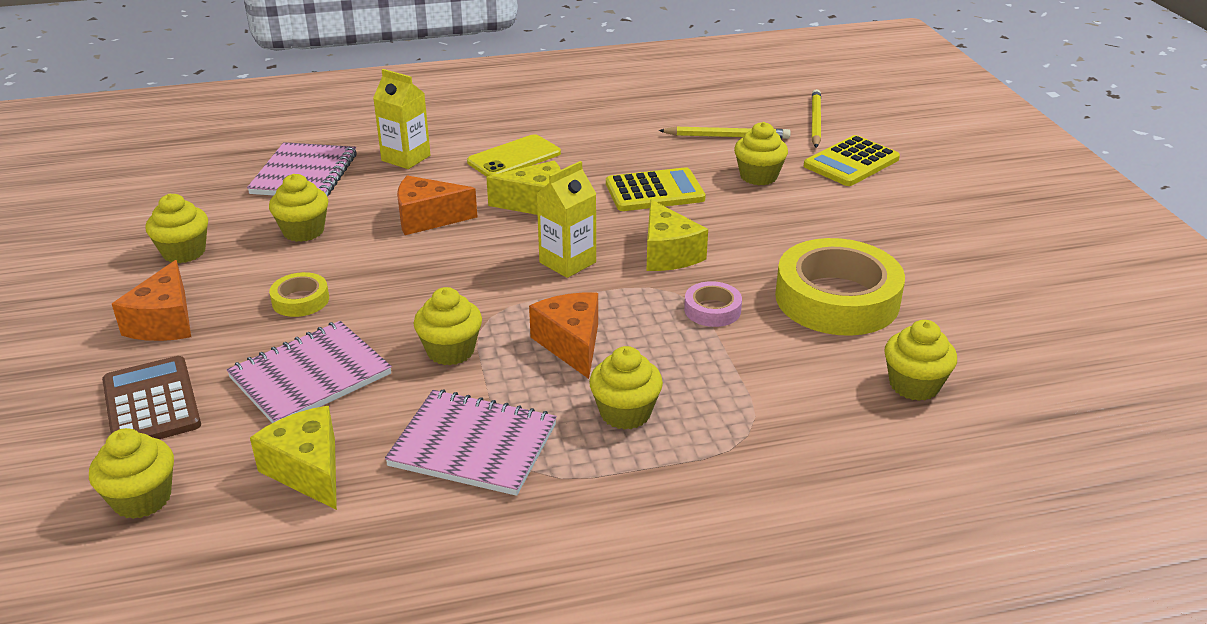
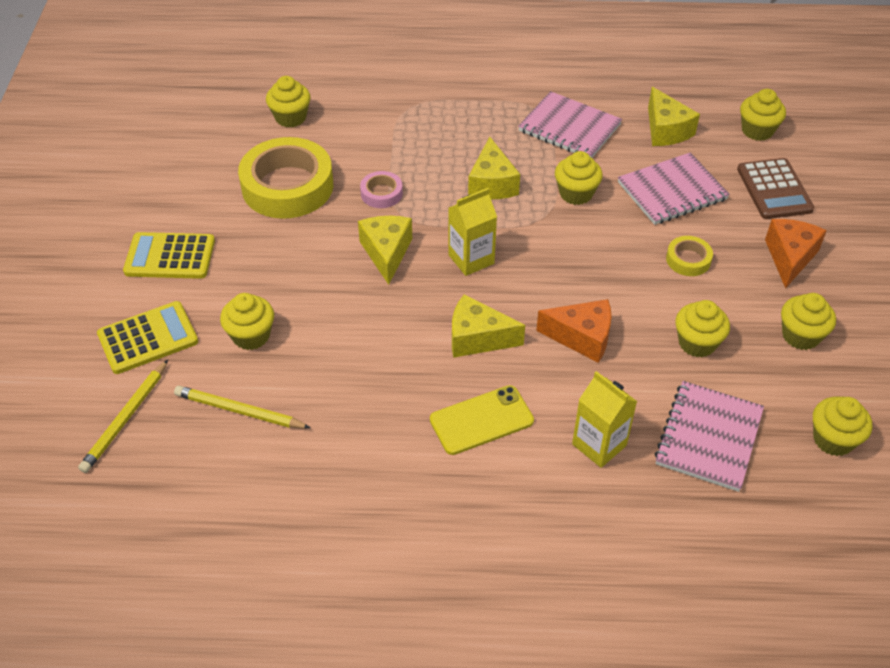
camera: 165 degrees left, 15 degrees up
(571, 344) = (492, 184): orange cheese -> yellow cheese
(625, 413) = (474, 131): yellow cupcake -> yellow cupcake (833, 439)
(654, 191) = (361, 334): yellow calculator -> yellow calculator (170, 257)

